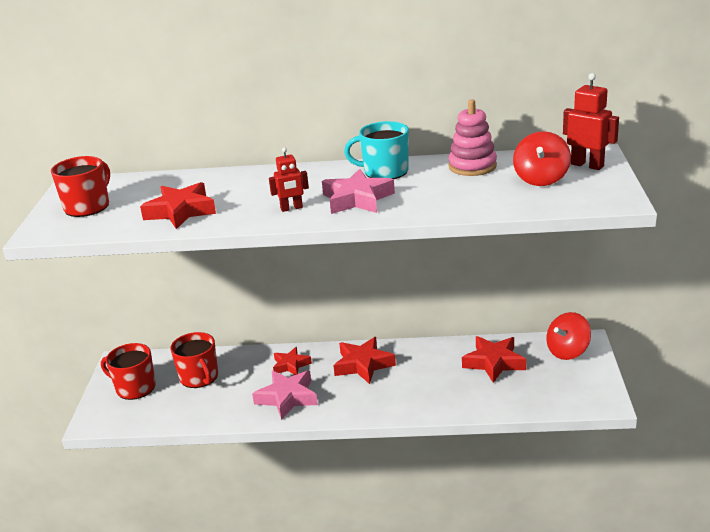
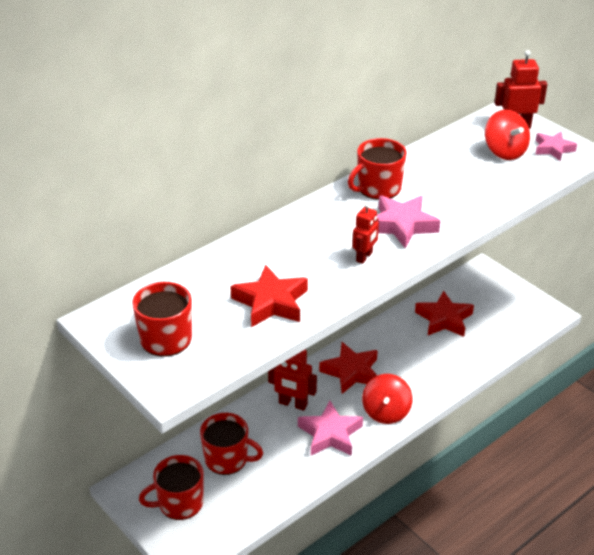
camera: 45 degrees left, 10 degrees up
(291, 365) = (293, 404): red star -> red robot
(384, 171) = (378, 188): turquoise mug -> red mug
(472, 166) = (437, 157): pink stacking toy -> none
(567, 351) = (481, 284): red spinning top -> red spinning top (386, 412)
(593, 190) = (553, 149): none -> pink star

